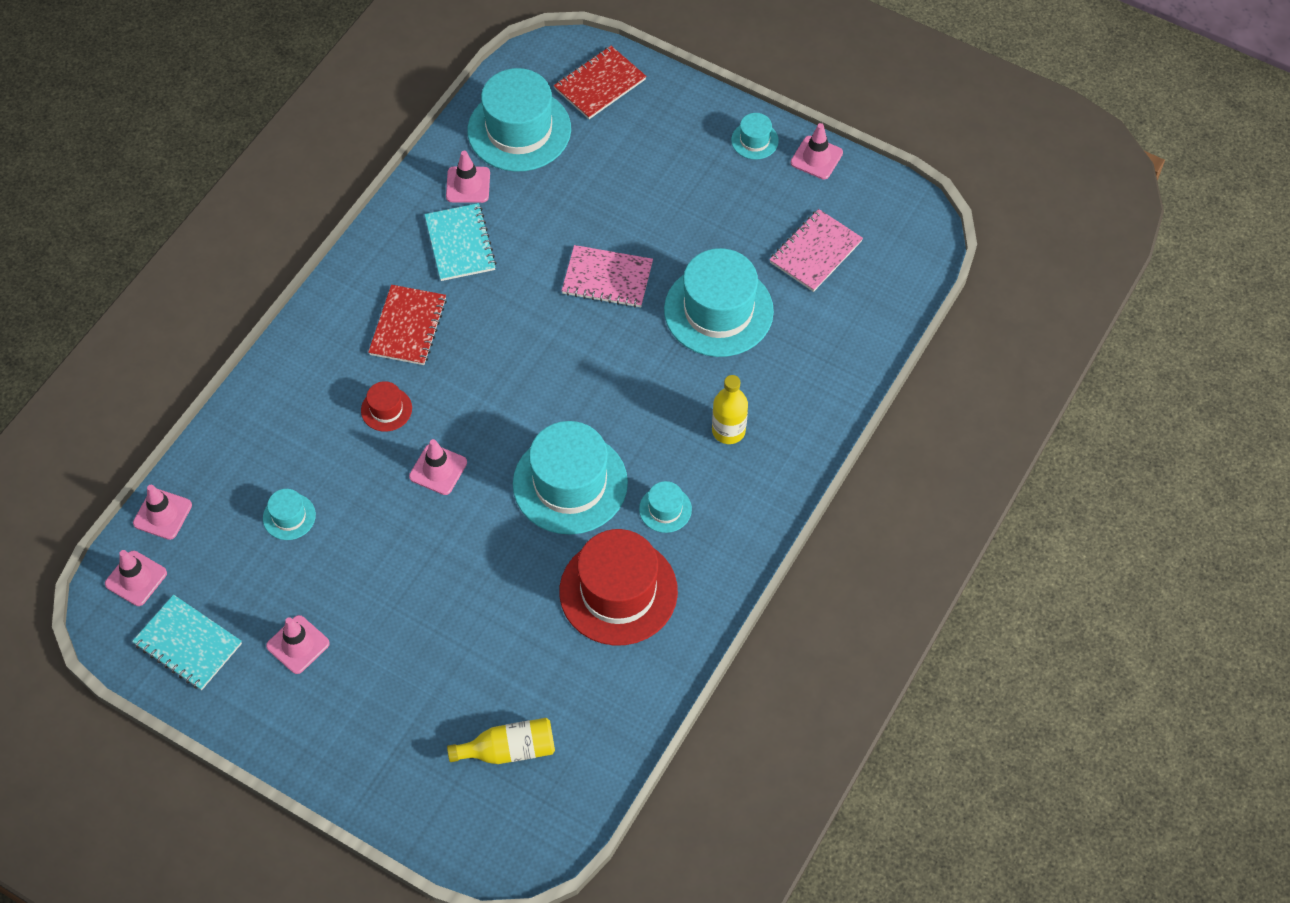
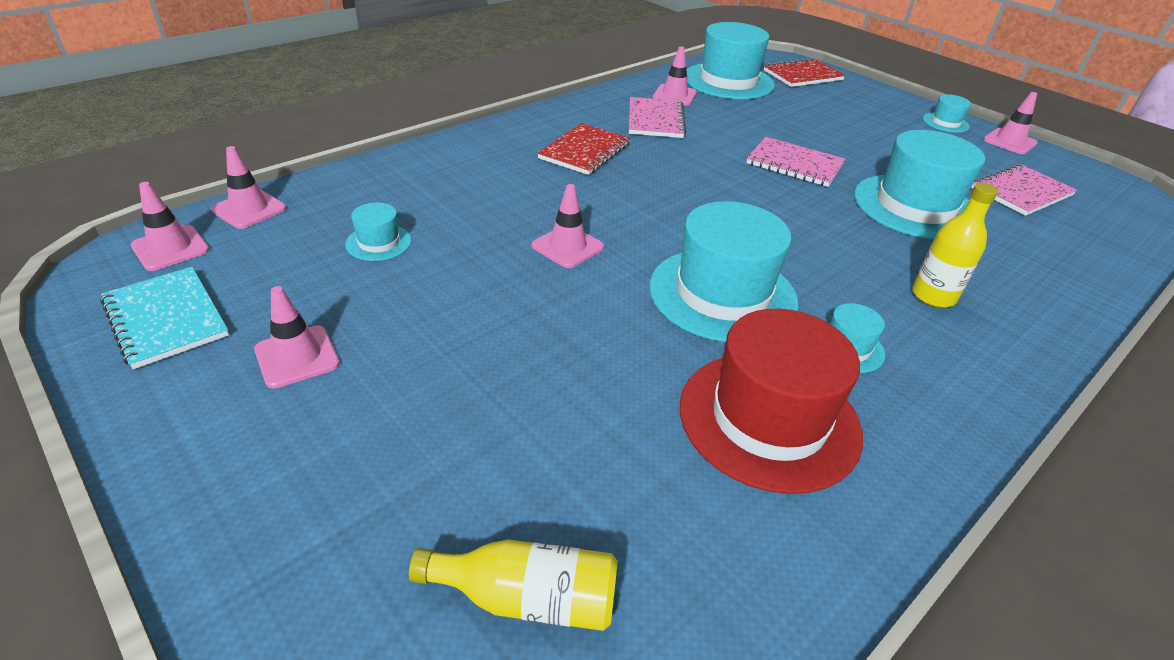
camera: 15 degrees right, 20 degrees down
(386, 409) = (534, 194): red hat -> none
(460, 244) = (655, 120): turquoise notebook -> pink notebook

